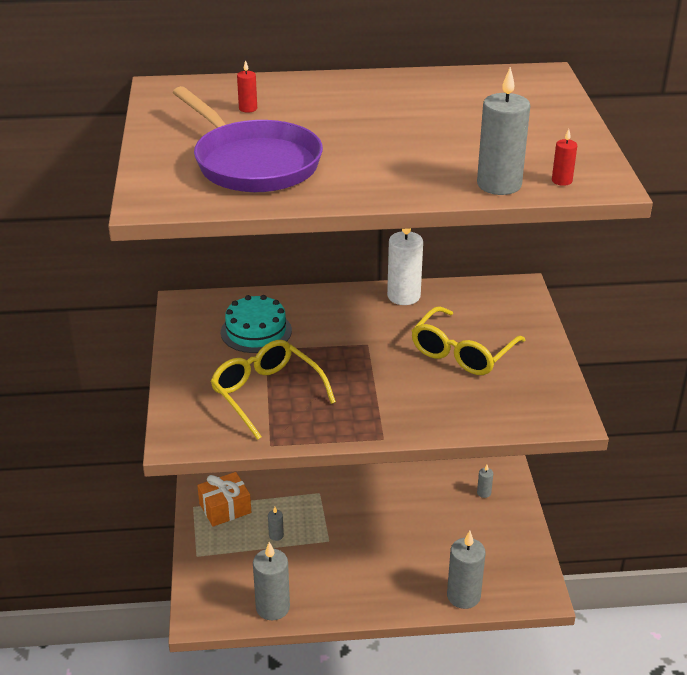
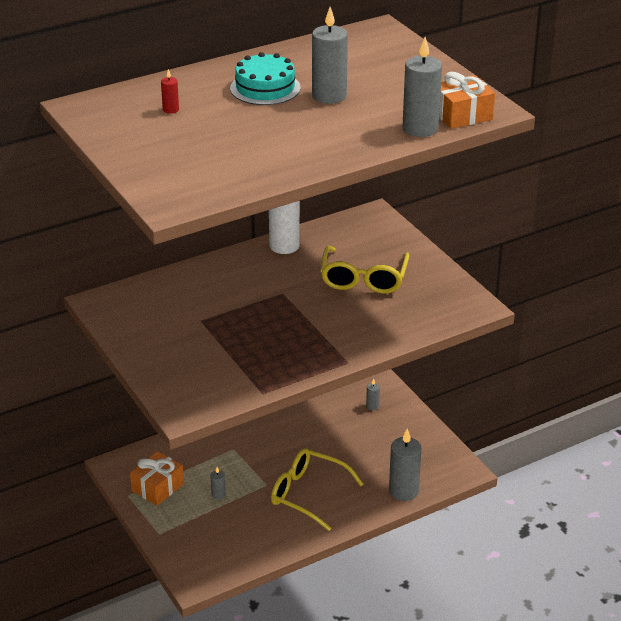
camera: 25 degrees left, 0 degrees up
(253, 163) = (219, 154): purple pan -> none
(256, 331) = (181, 308): turquoise cake -> turquoise cake (265, 88)
(267, 394) = (230, 356): yellow glasses -> yellow glasses (308, 494)
(272, 607) = (253, 551): grey candle -> grey candle (329, 96)
(562, 181) = (462, 115): red candle -> orange gift

